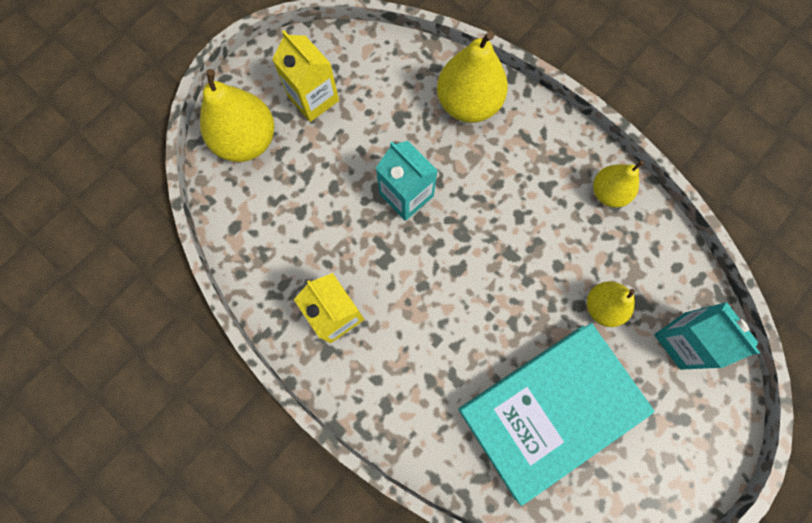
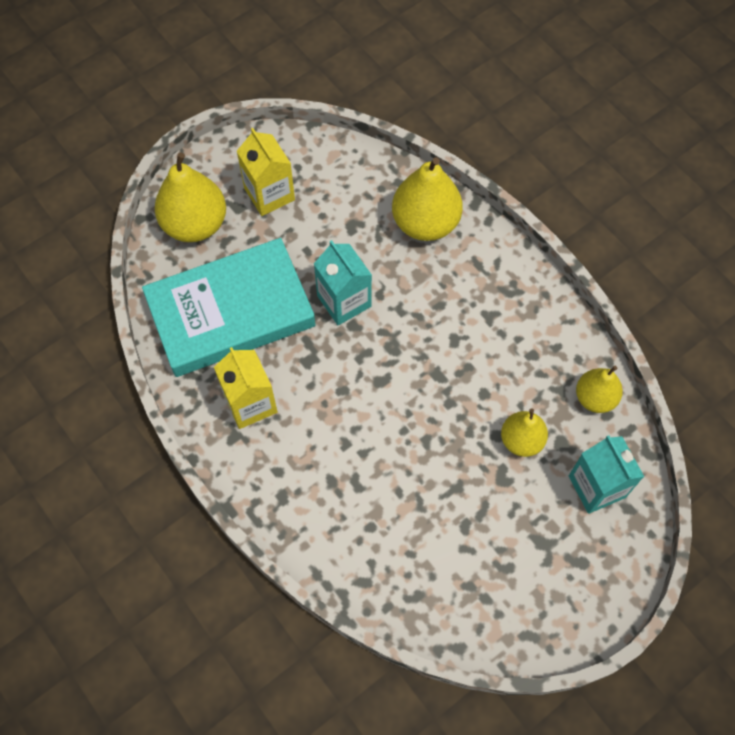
camera: 10 degrees right, 10 degrees down
(550, 409) = (446, 529): turquoise book -> turquoise book (230, 312)
(608, 193) = (551, 331): yellow pear -> yellow pear (595, 398)

